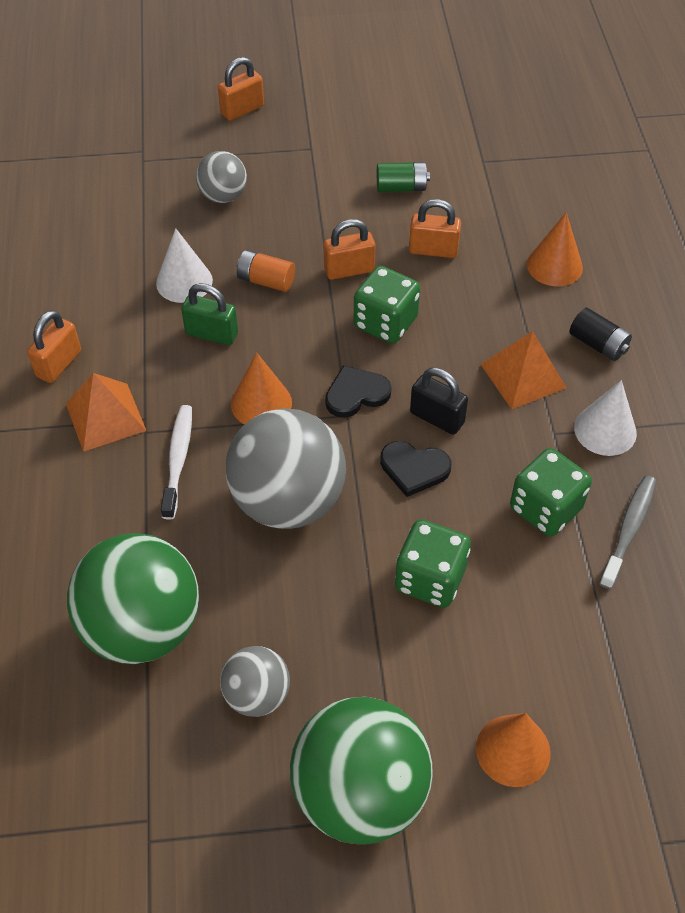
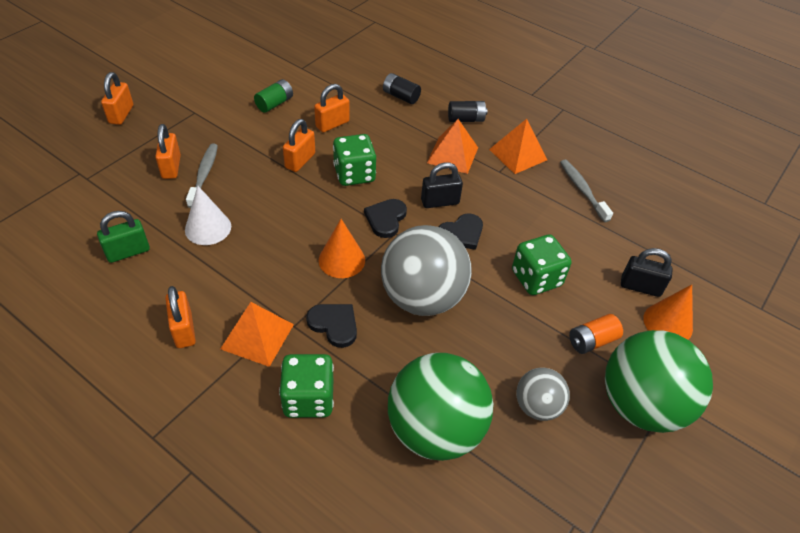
camera: 50 degrees left, 5 degrees down
(178, 459) = (334, 325): white toothbrush -> black heart
(212, 334) = (264, 244): green padlock -> green padlock (128, 252)
(223, 196) = (171, 167): grey ball -> orange padlock
(242, 224) = (204, 175): none -> grey toothbrush
(266, 281) = (259, 195): orange battery -> orange battery (592, 341)
(538, 687) = (640, 287): none -> black padlock
(545, 508) = (540, 207): green dice -> green dice (308, 398)
(554, 266) = (401, 96): orange cone -> black battery
(605, 430) = (517, 154): white cone -> orange pyramid

